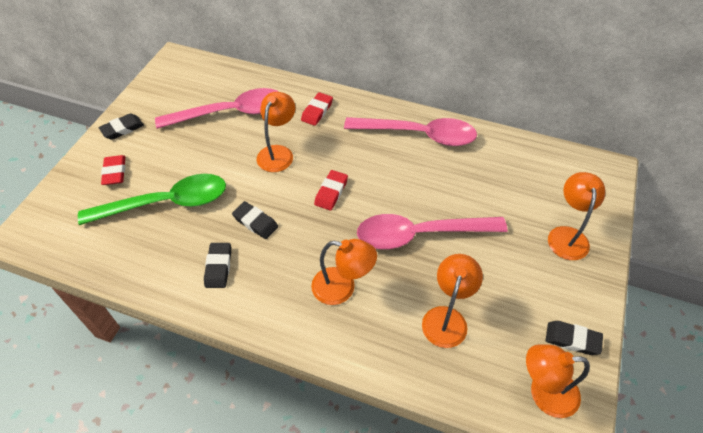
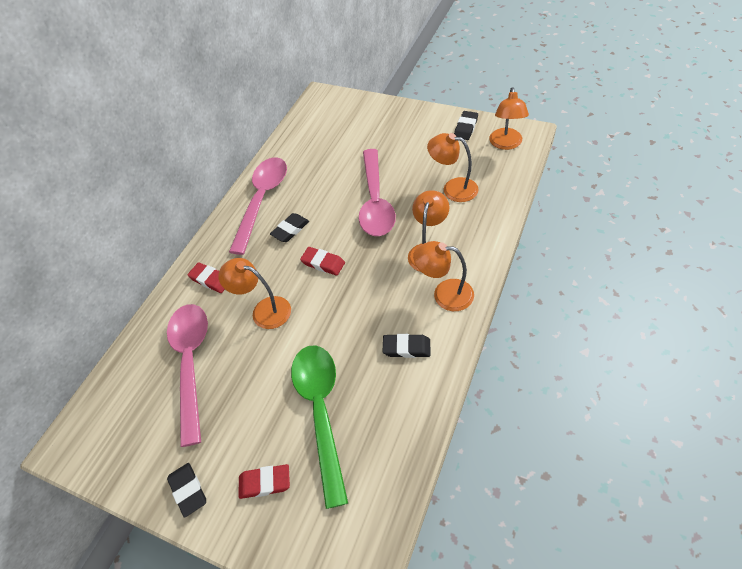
camera: 80 degrees left, 0 degrees up
(255, 222) = (354, 322): black eraser -> black eraser (290, 230)
(567, 235) = (380, 122): orange lamp -> orange lamp (444, 294)

